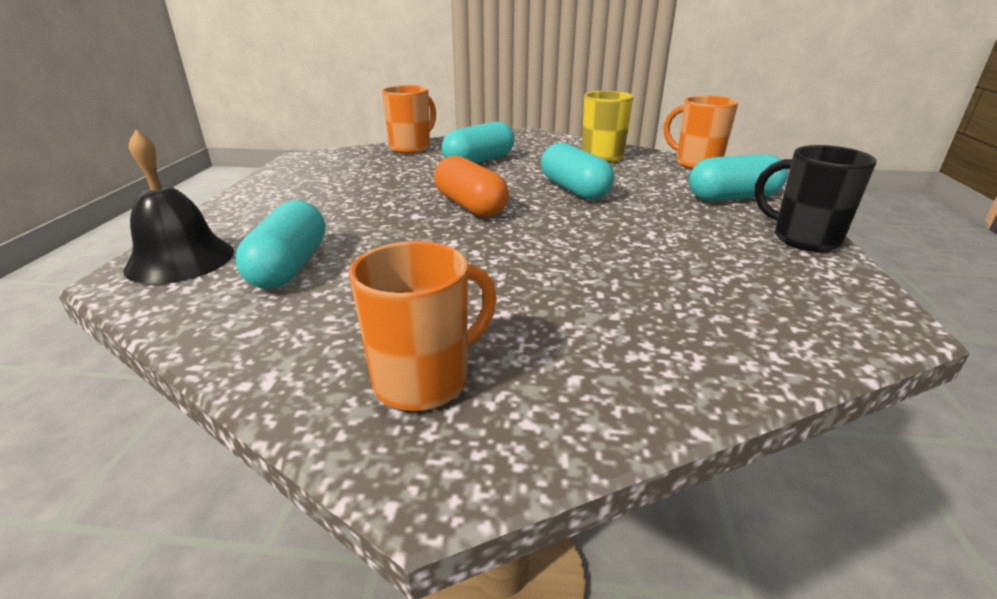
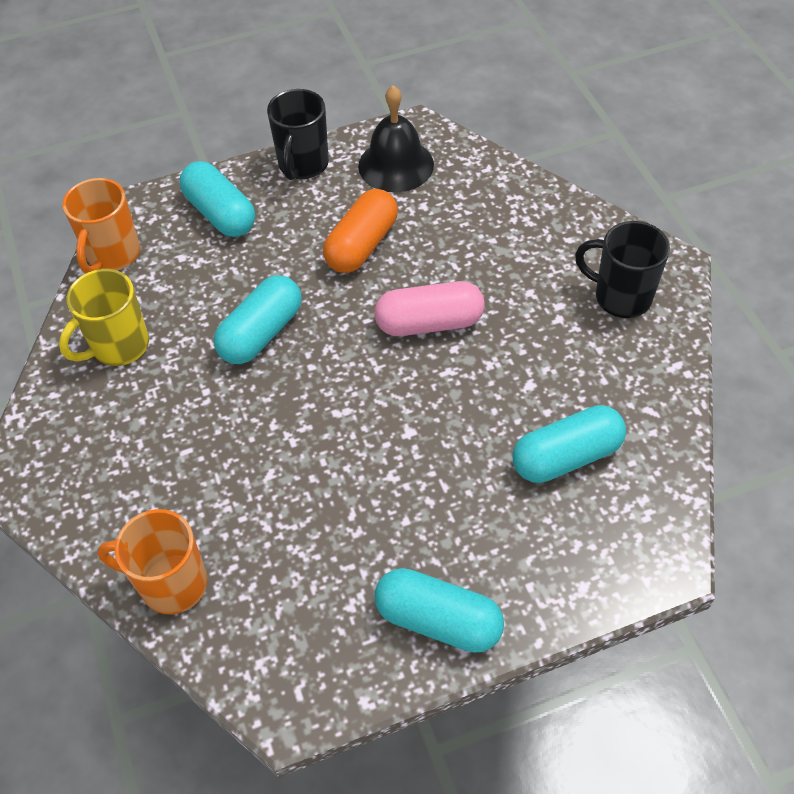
camera: 115 degrees left, 25 degrees up
(180, 260) = (616, 550): black bell -> black bell (396, 165)
(424, 381) = (620, 297): orange mug -> black mug
(470, 206) = (358, 399): orange capsule -> orange capsule (362, 245)
(479, 161) = (197, 466): turquoise capsule -> turquoise capsule (438, 620)
(518, 248) = (429, 323): none -> pink capsule

